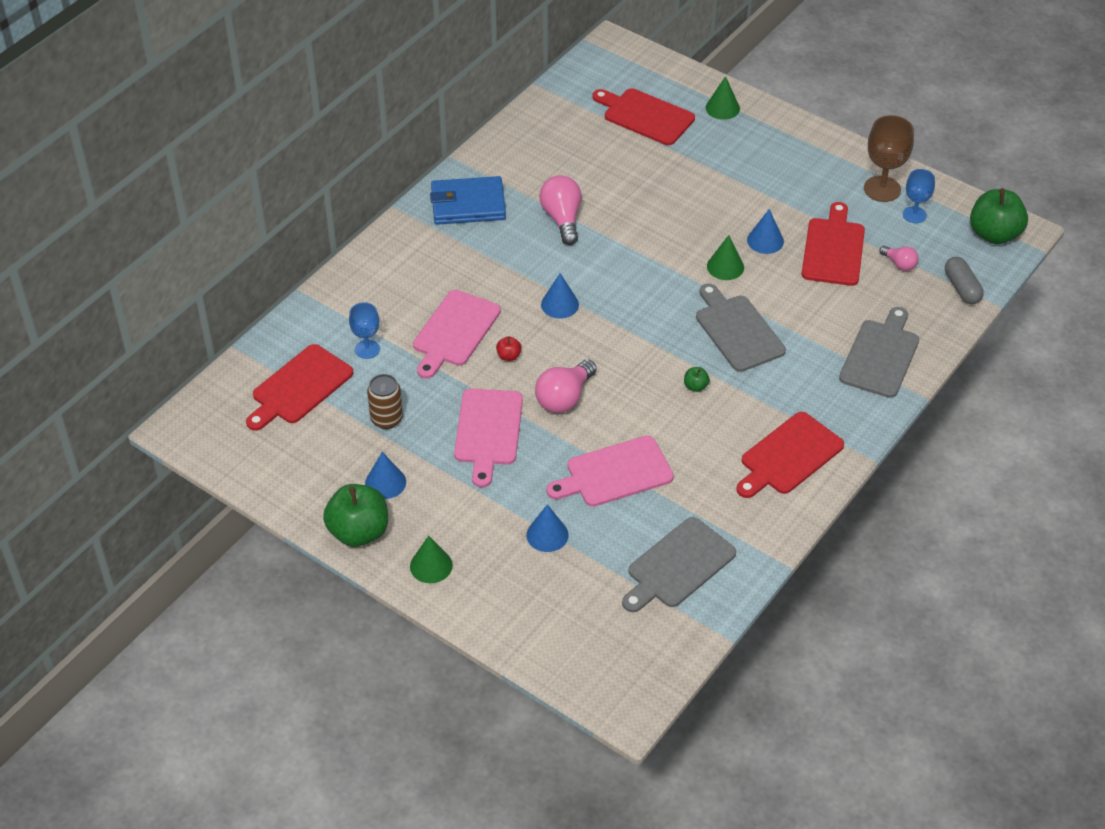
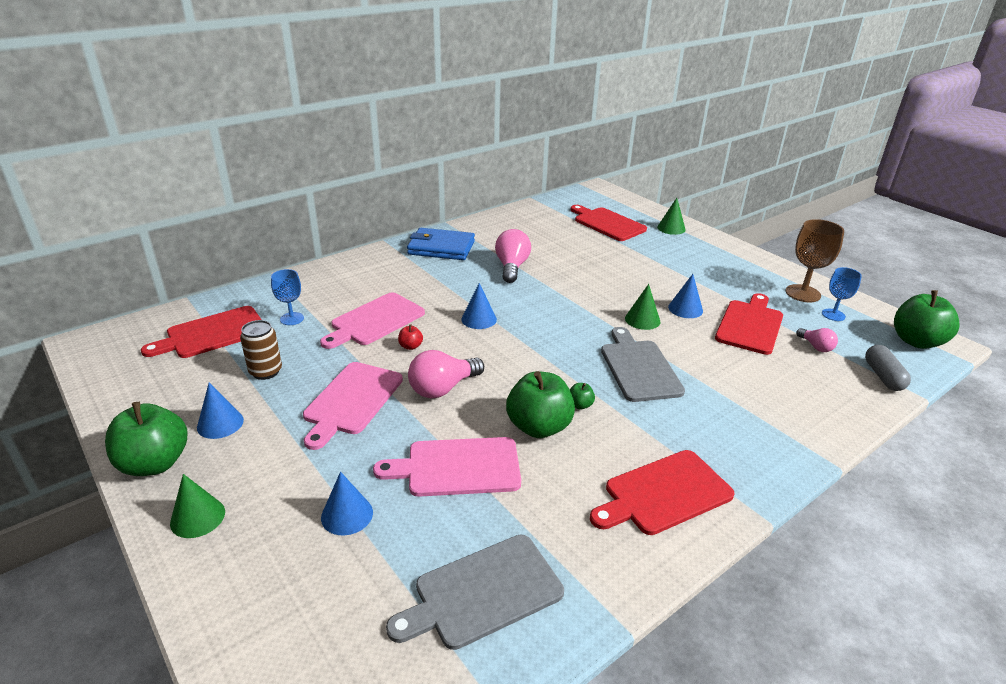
camera: 15 degrees right, 15 degrees down
(667, 418) = (539, 427): none -> green apple
(881, 356) = (789, 417): grey cutting board -> none

